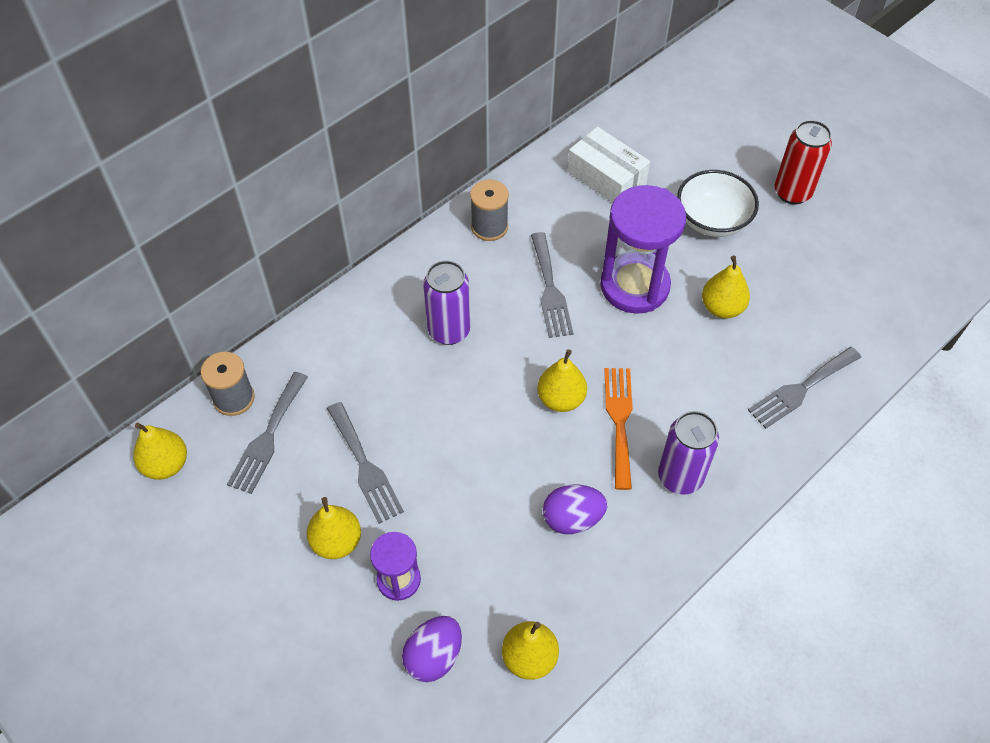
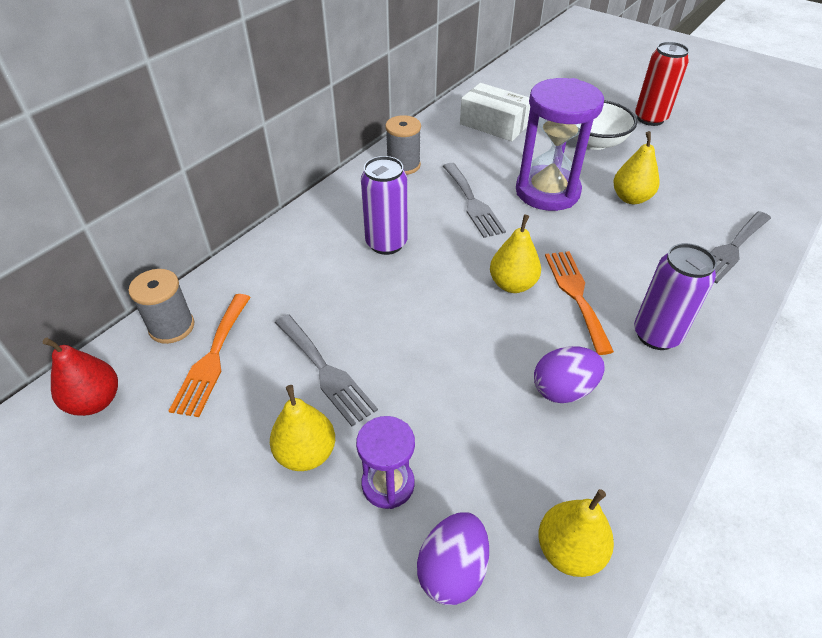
camera: 10 degrees left, 10 degrees down
(166, 464) = (95, 401): yellow pear -> red pear
(267, 437) = (212, 358): grey fork -> orange fork

